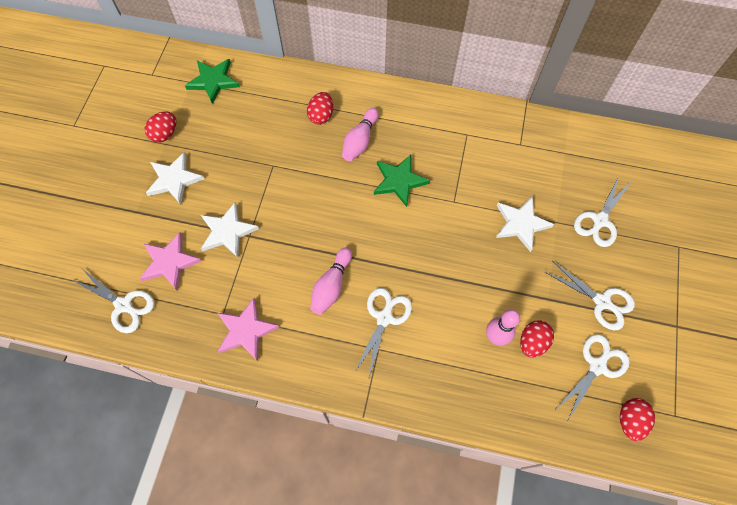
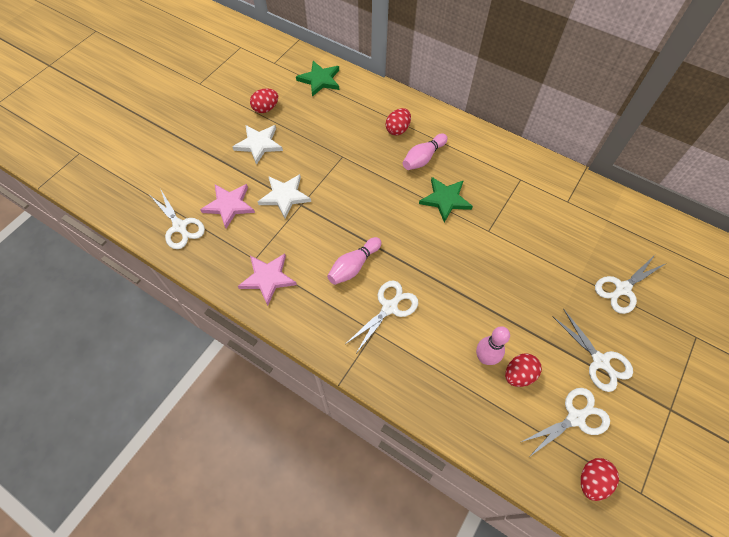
camera: 20 degrees right, 5 degrees down
(521, 224) = (544, 268): white star -> none

